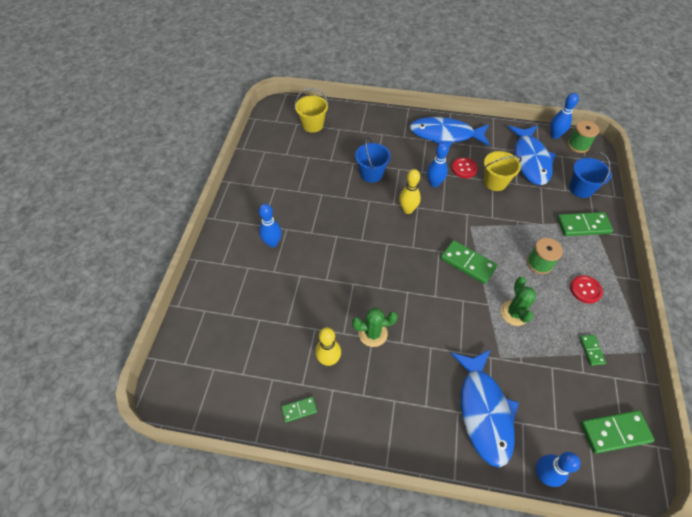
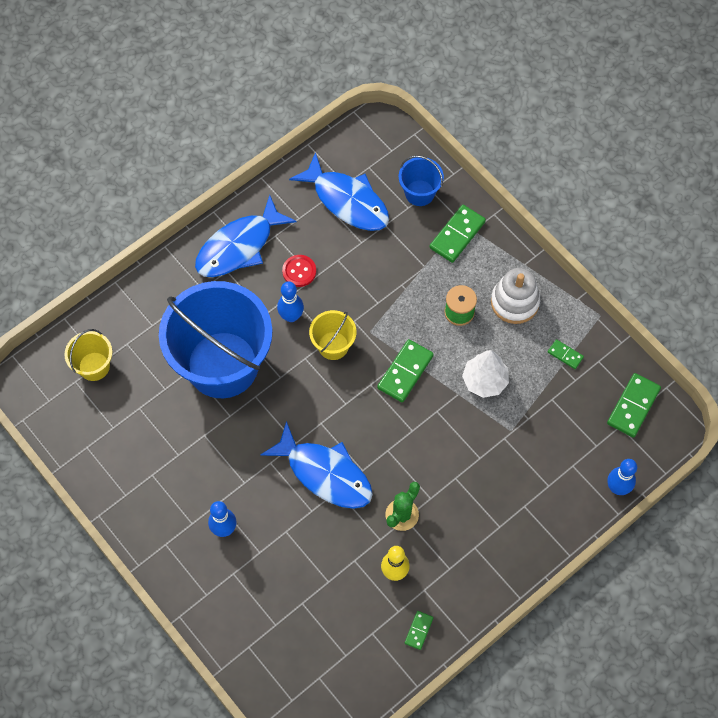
camera: 50 degrees left, 10 degrees up
(371, 174) = (222, 364): blue bucket -> blue bucket, size x2.32
(407, 210) = (300, 370): yellow bowling pin -> none
(467, 263) = (405, 372): green domino -> green domino turned 45 degrees counterclockwise
(484, 411) = (540, 486): blue fish -> blue fish (325, 473)
(495, 182) = (342, 259): yellow bucket -> yellow bucket (333, 345)
(514, 313) = (484, 381): green cactus -> white tree
(555, 135) = (339, 145): blue bowling pin -> none
(578, 145) = (370, 138): green spool -> none
(585, 290) = (514, 302): red button -> white stacking toy

